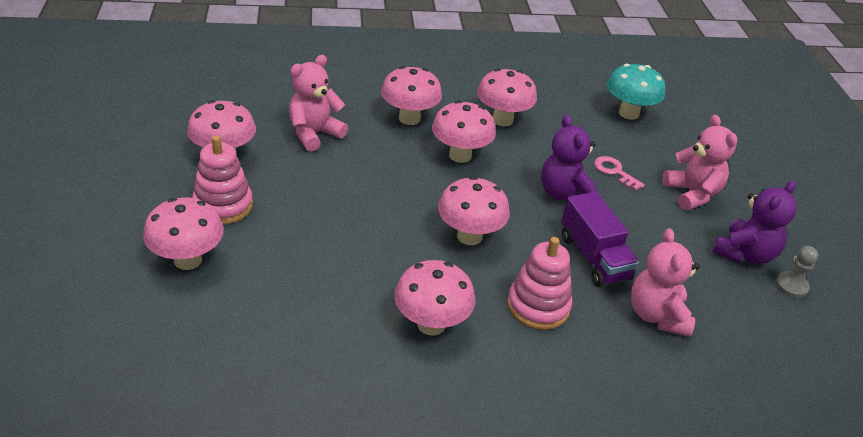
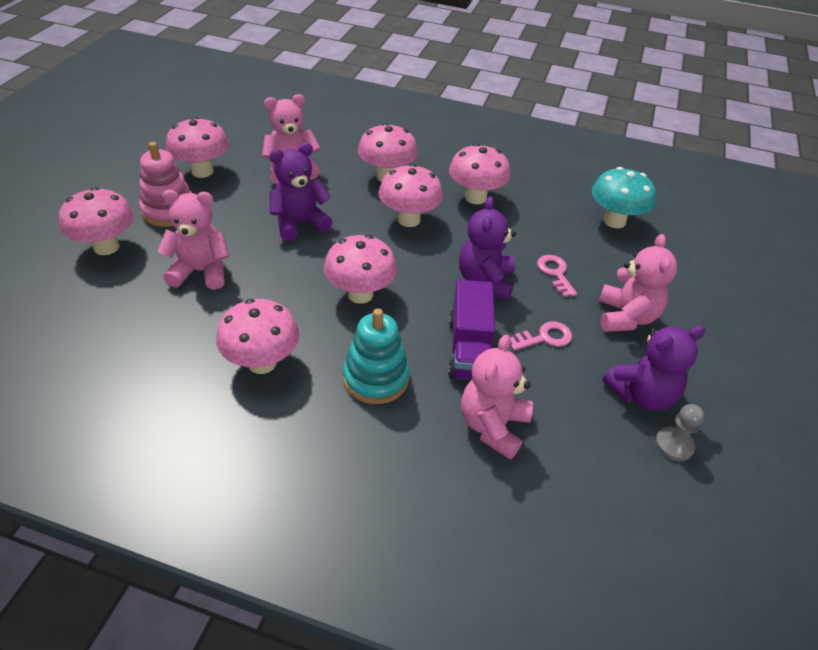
camera: 25 degrees right, 5 degrees up
(305, 257) = (201, 271): none -> pink teddy bear
(363, 185) = (299, 223): none -> purple teddy bear
(538, 306) = (376, 378): pink stacking toy -> turquoise stacking toy
(644, 229) = (545, 337): none -> pink key

